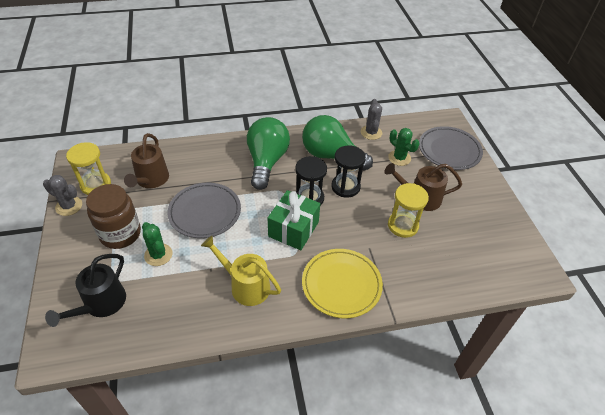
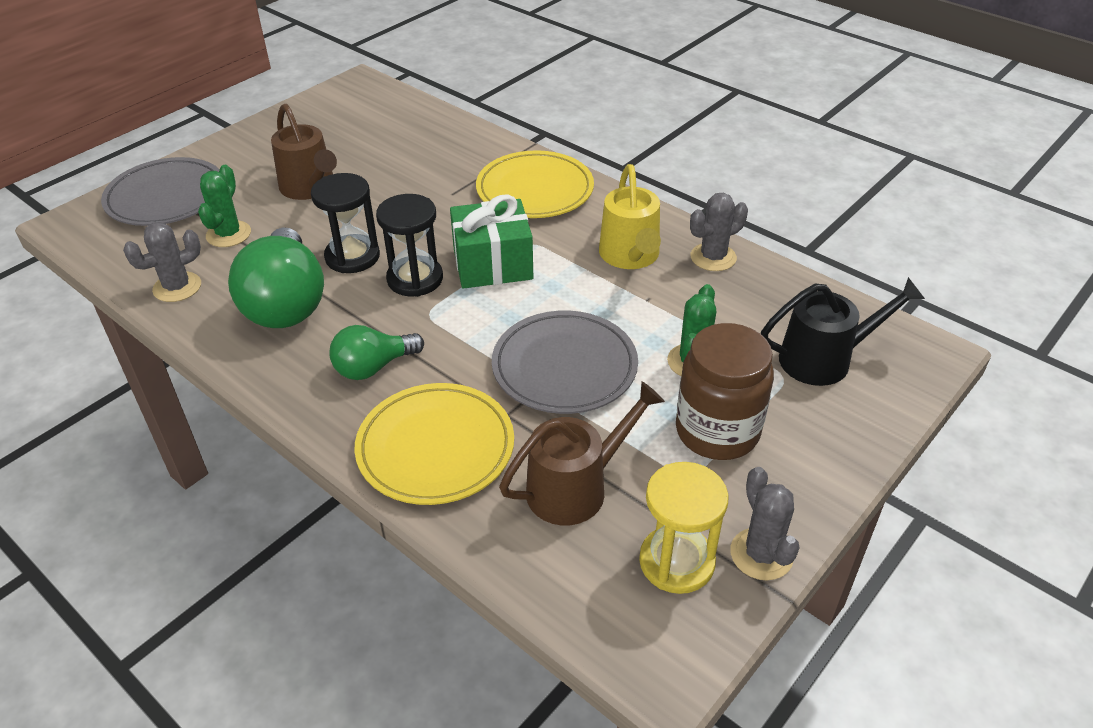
camera: 125 degrees left, 5 degrees down
(207, 321) = (713, 257): none -> grey cactus
(209, 158) = (435, 448): none -> yellow plate
(266, 161) = (373, 367): green light bulb -> green light bulb, size x0.57
(403, 225) = (382, 183): yellow hourglass -> none

